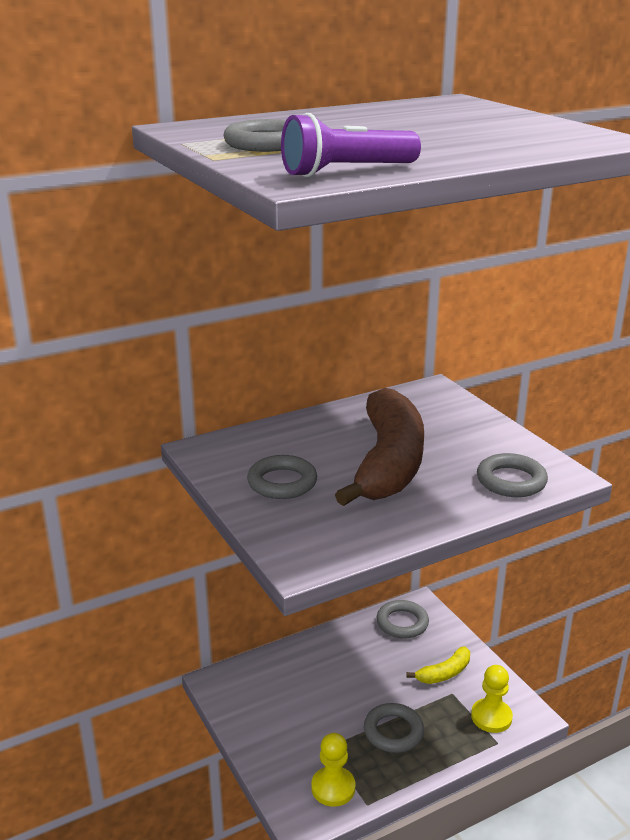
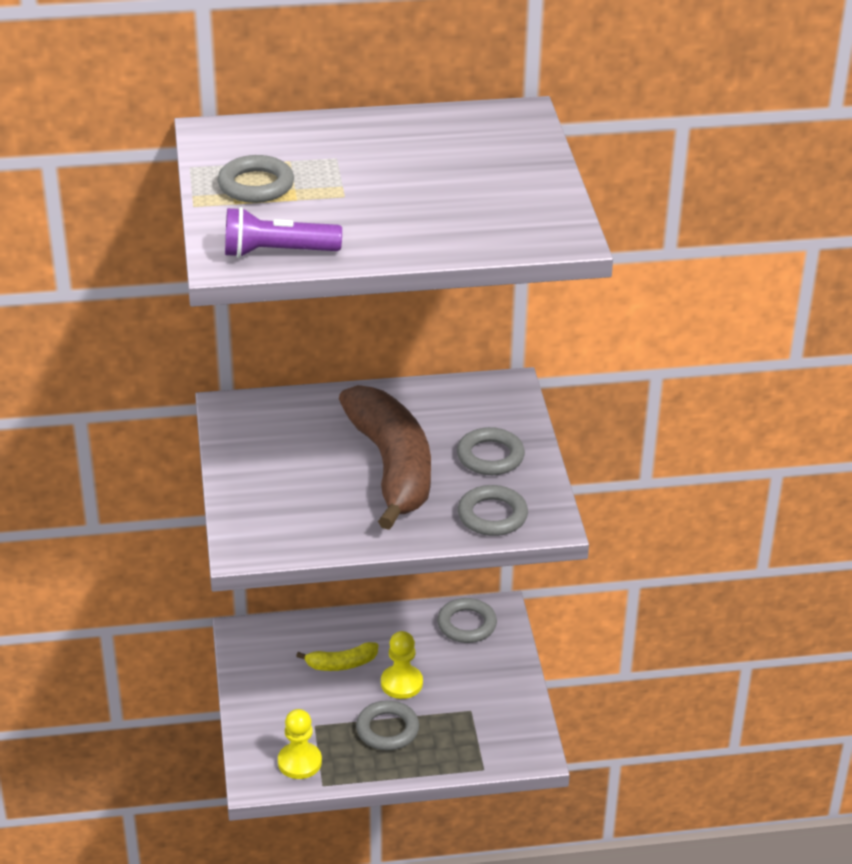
camera: 20 degrees right, 10 degrees up
(282, 482) = (279, 464): grey ring -> grey ring (490, 456)
(388, 463) = (392, 467): brown banana -> brown banana turned 45 degrees counterclockwise
(444, 673) = (476, 688): yellow banana -> yellow banana (341, 664)
(491, 717) = (494, 744): yellow pawn -> yellow pawn (401, 683)

